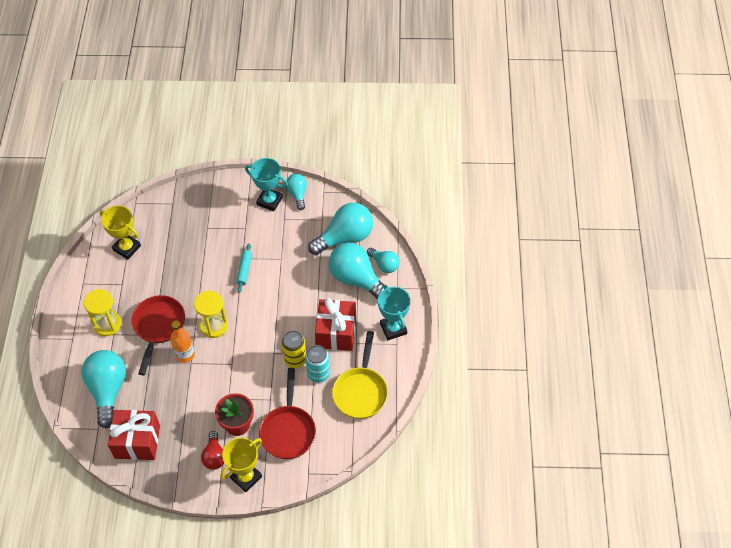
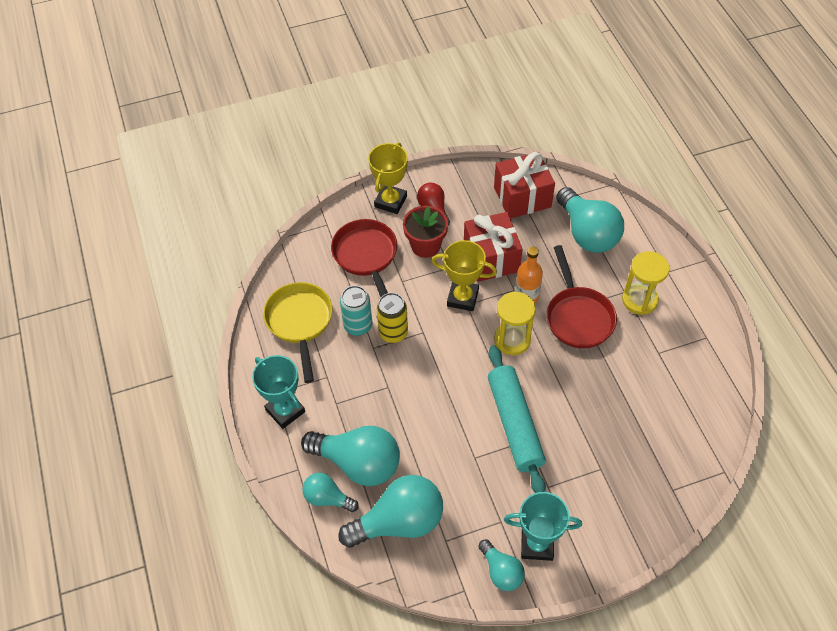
camera: 160 degrees right, 0 degrees up
(127, 248) = (687, 401): yellow trophy -> yellow trophy (462, 298)
(244, 270) = (514, 424): turquoise rolling pin -> turquoise rolling pin, size x2.05
(336, 333) = (357, 381): red gift -> red gift (491, 258)
(345, 237) = (399, 522): turquoise light bulb -> turquoise light bulb turned 150 degrees counterclockwise

